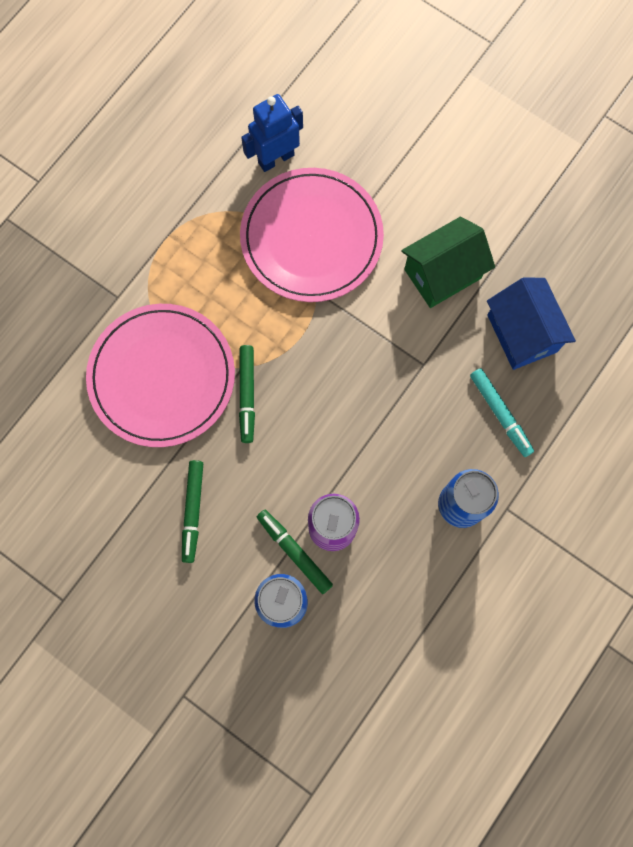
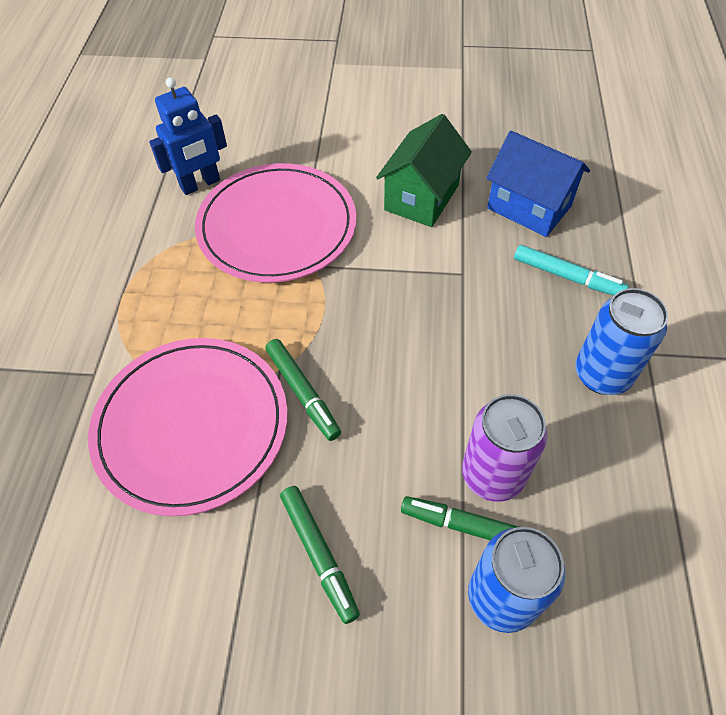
camera: 30 degrees left, 20 degrees down
(276, 158) = (200, 184): blue robot -> blue robot turned 150 degrees counterclockwise

